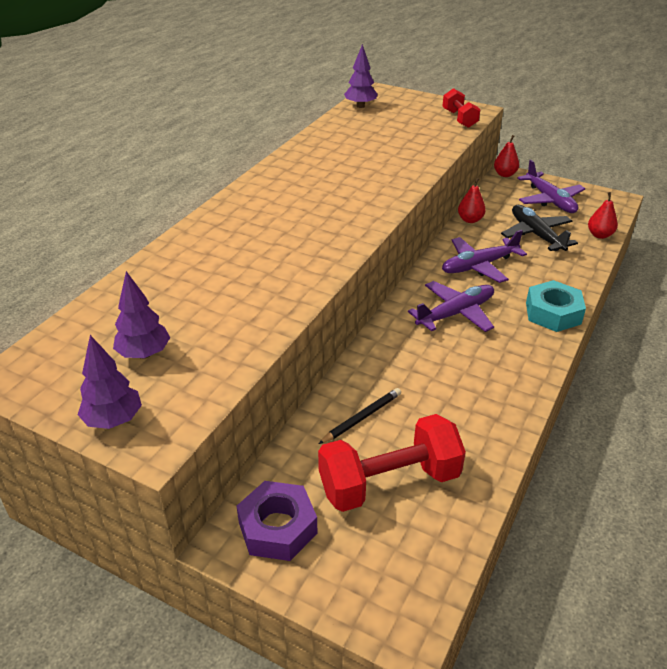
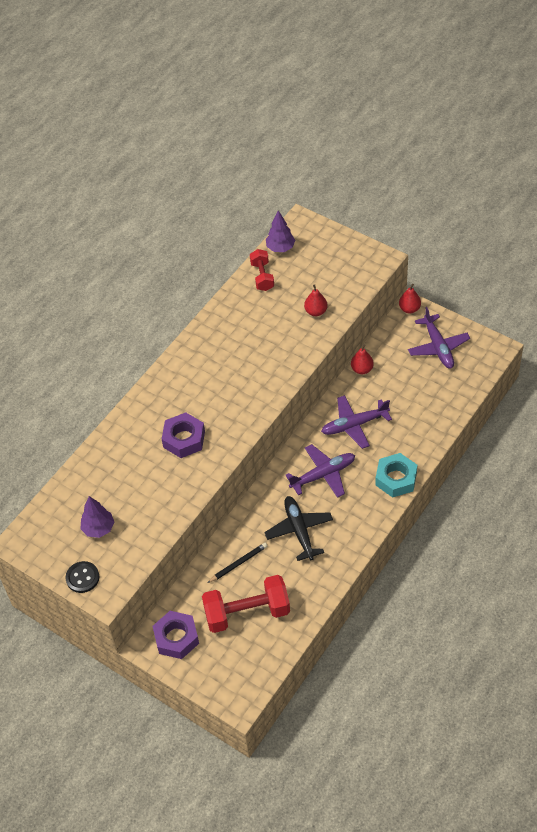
camera: 10 degrees right, 15 degrees up
(113, 420) = (82, 578): purple tree -> black button
(270, 253) = (184, 439): none -> purple nut
(459, 119) = (363, 272): red dumbbell -> red dumbbell (262, 276)
(536, 235) = (412, 391): black plane -> black plane (299, 531)
(599, 235) = (464, 394): red pear -> red pear (316, 311)

